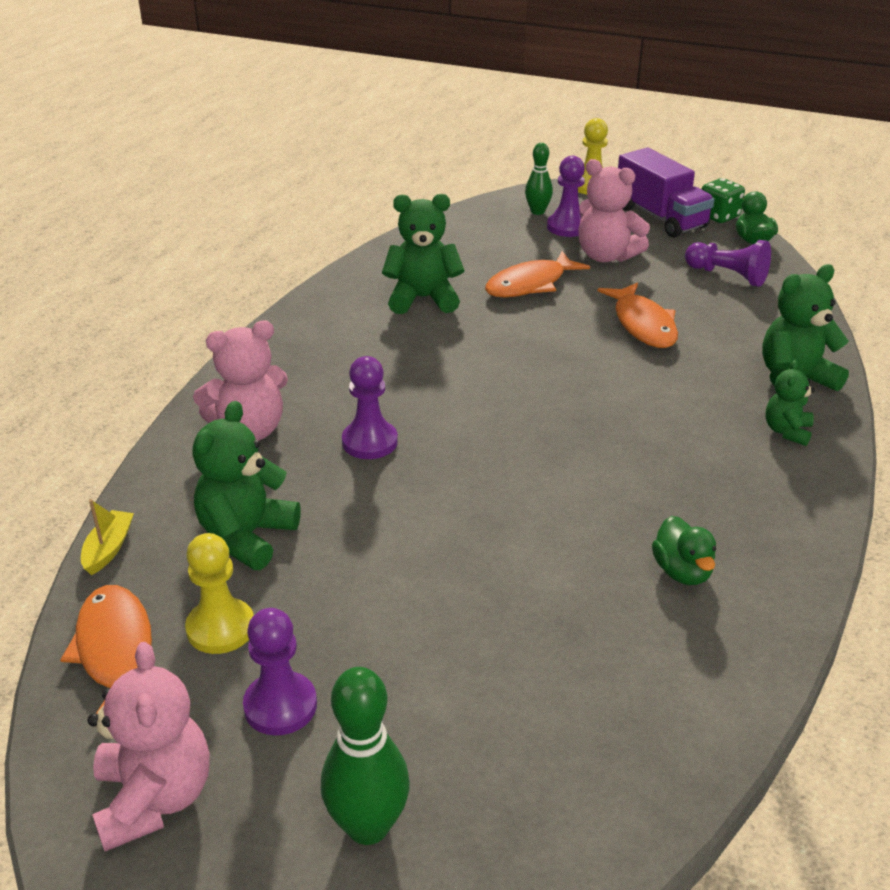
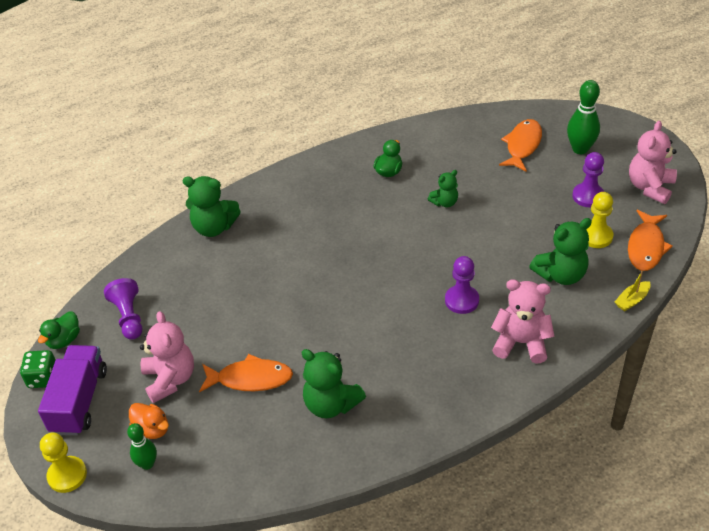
camera: 140 degrees left, 10 degrees up
(567, 227) = (152, 429): purple pawn -> orange duck
(643, 324) = (231, 305): orange fish -> orange fish (522, 145)
(787, 431) = (260, 205): green teddy bear -> green teddy bear (444, 202)

